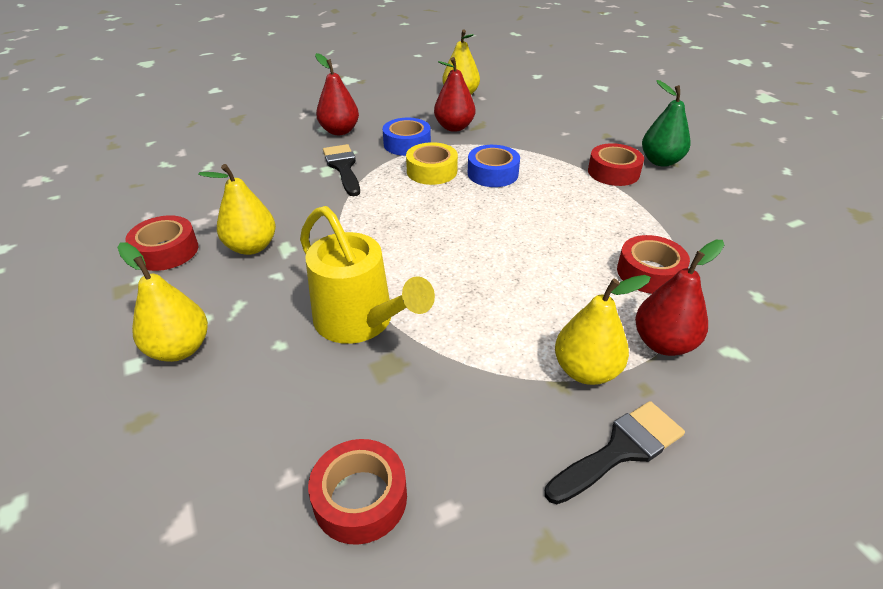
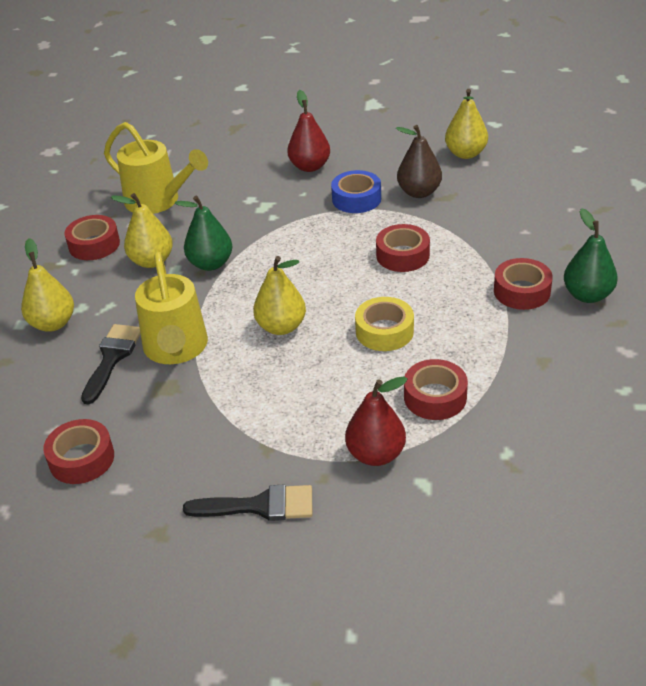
camera: 35 degrees right, 0 degrees up
(209, 193) = (158, 201): none -> yellow watering can
(320, 230) = (210, 264): none -> green pear
(343, 167) = (279, 208): black brush -> black brush (112, 358)
(432, 171) = (350, 235): yellow tape -> yellow tape (384, 331)
(454, 127) = (419, 192): red pear -> brown pear
(492, 173) = (402, 255): blue tape -> red tape
(586, 370) = (295, 448): yellow pear -> yellow pear (281, 327)

